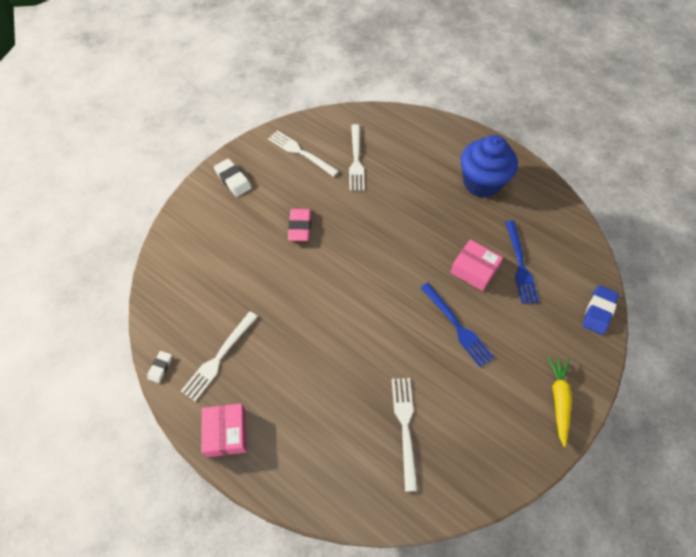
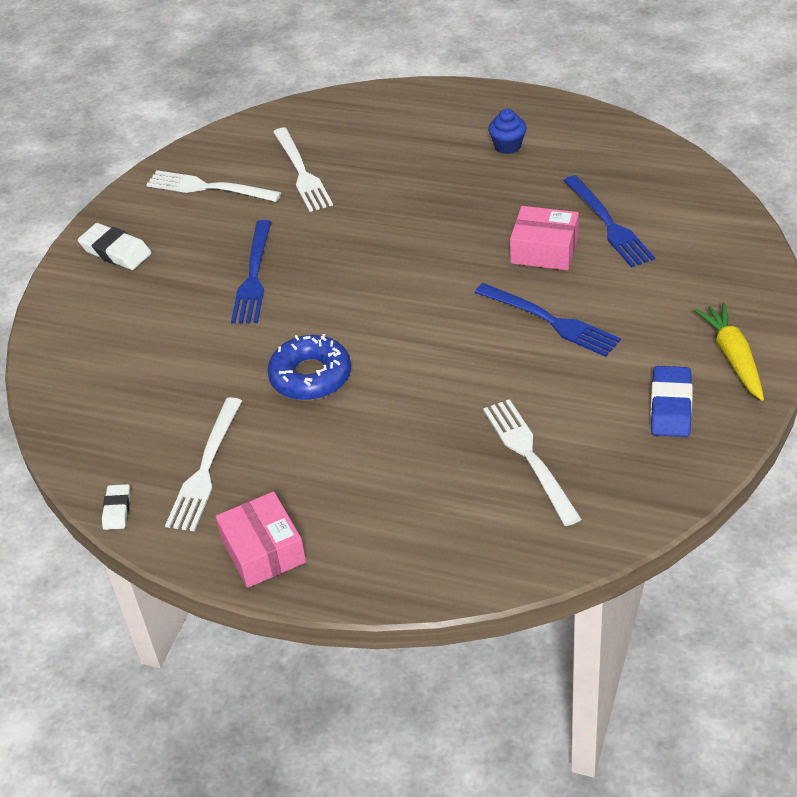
camera: 15 degrees left, 15 degrees down
(300, 227) = (253, 277): pink eraser -> blue fork
(303, 313) = (310, 376): none -> blue donut
(482, 183) = (507, 146): blue cupcake -> blue cupcake, size x0.44
(598, 311) = (743, 243): blue eraser -> blue eraser (671, 406)

